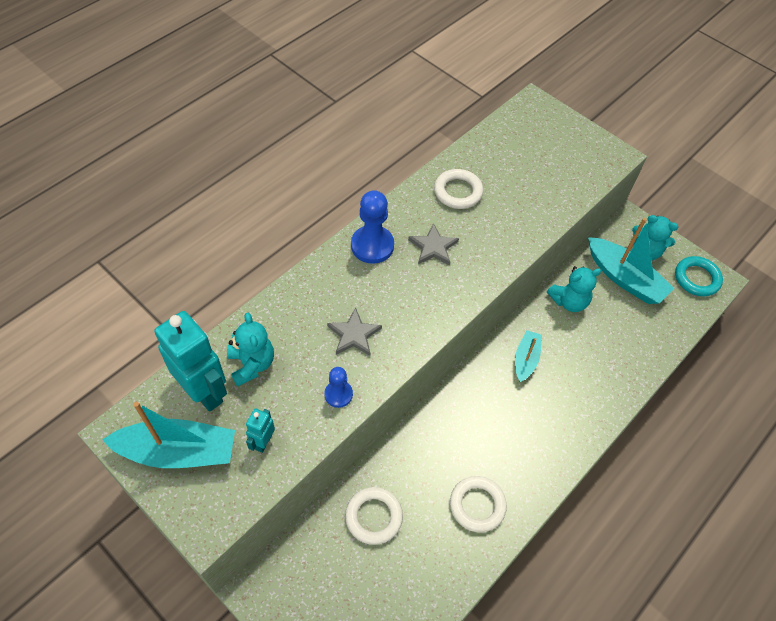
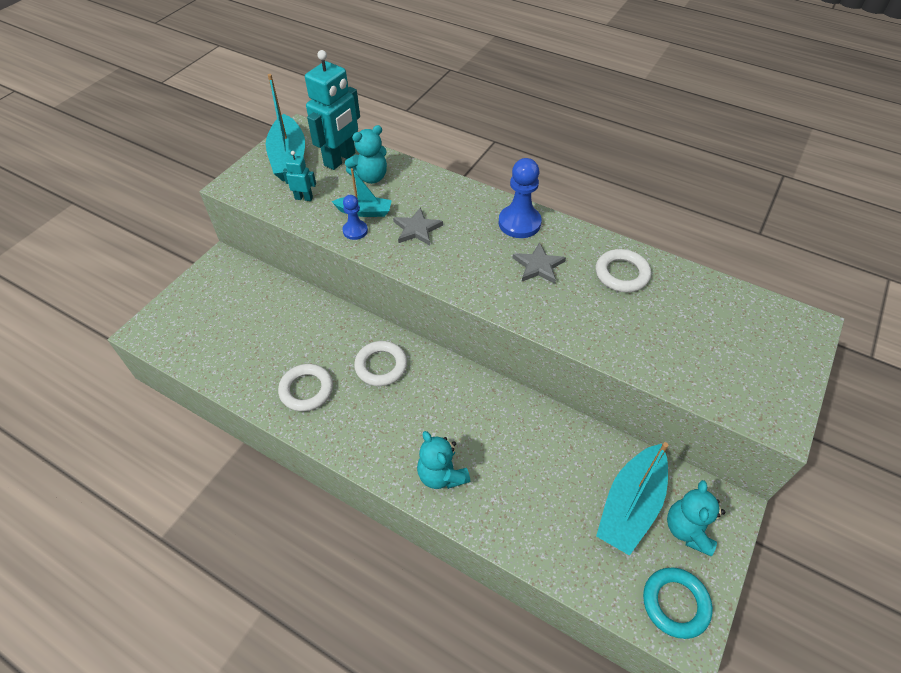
camera: 80 degrees right, 5 degrees down
(374, 517) = (286, 317): white ring -> white ring (381, 366)
(525, 359) = (476, 410): turquoise boat -> turquoise boat (364, 212)
(569, 301) = (568, 445): turquoise teddy bear -> turquoise teddy bear (441, 475)

